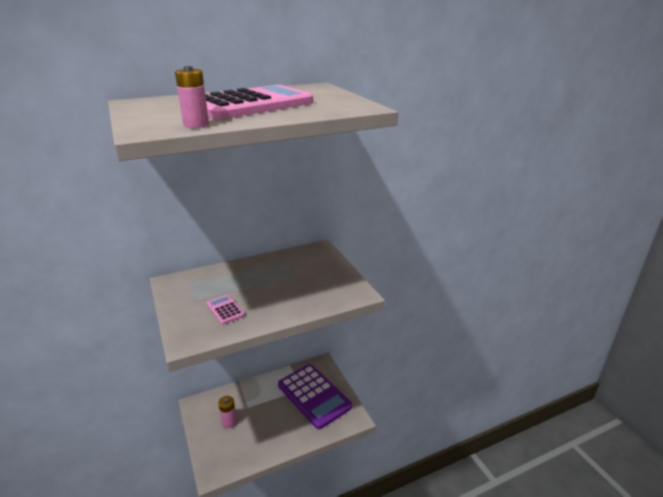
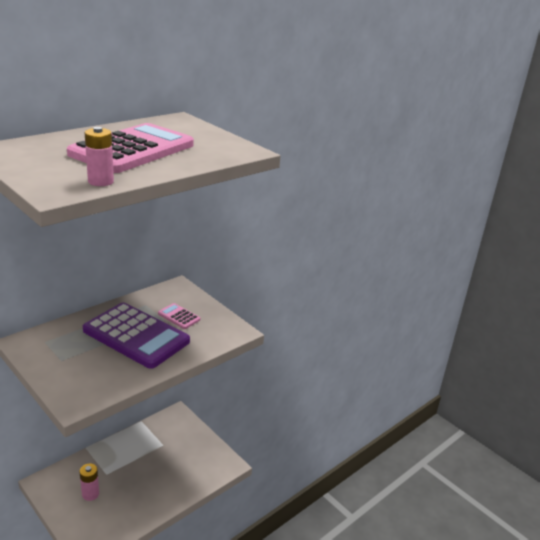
camera: 20 degrees left, 0 degrees up
(225, 310) = (103, 365): pink calculator -> pink calculator (179, 316)
(314, 396) = (178, 449): purple calculator -> purple calculator (136, 336)

